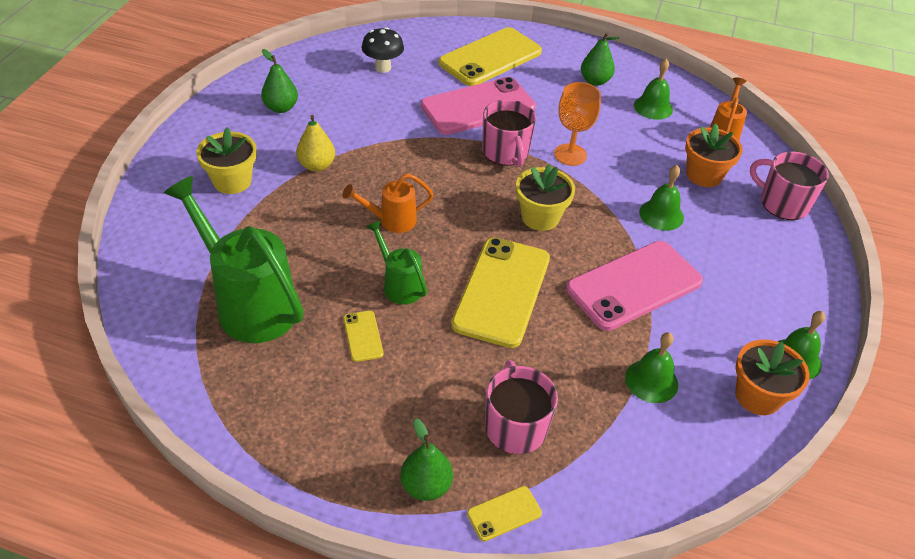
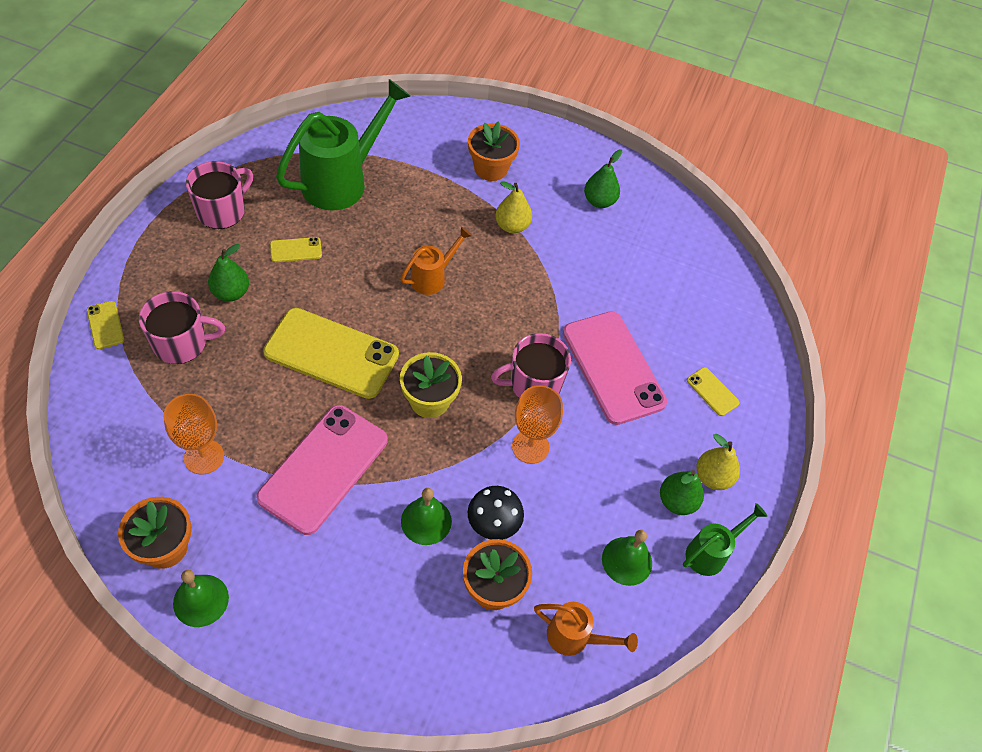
camera: 90 degrees right, 10 degrees up
(232, 181) = (491, 168): yellow flower pot -> orange flower pot
(383, 67) = (677, 286): black mushroom -> black mushroom (493, 526)
(391, 220) = (432, 278): orange watering can -> orange watering can turned 60 degrees clockwise
(399, 285) = (350, 278): green watering can -> green watering can (711, 553)
(426, 486) = (143, 280): green pear -> green pear (231, 293)
(490, 57) = (712, 392): yellow phone -> yellow phone, size x0.43
(568, 63) = (712, 477): none -> yellow pear
(634, 285) = (323, 468): pink phone -> pink phone turned 60 degrees clockwise
(651, 381) = (204, 457): green bell -> orange goblet
(783, 203) = (438, 672): pink mug -> pink mug (222, 211)

